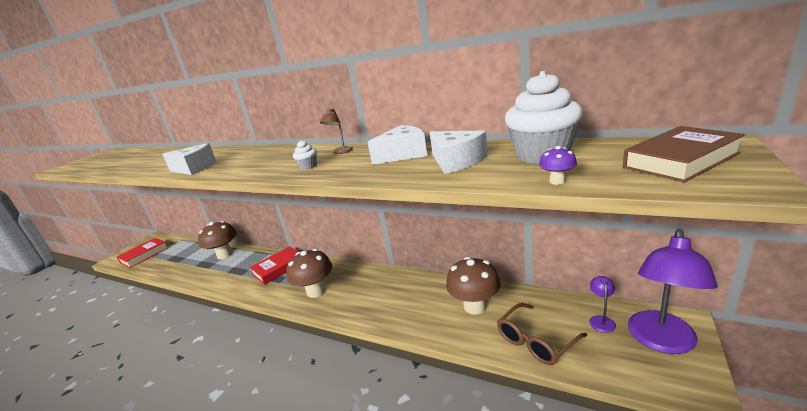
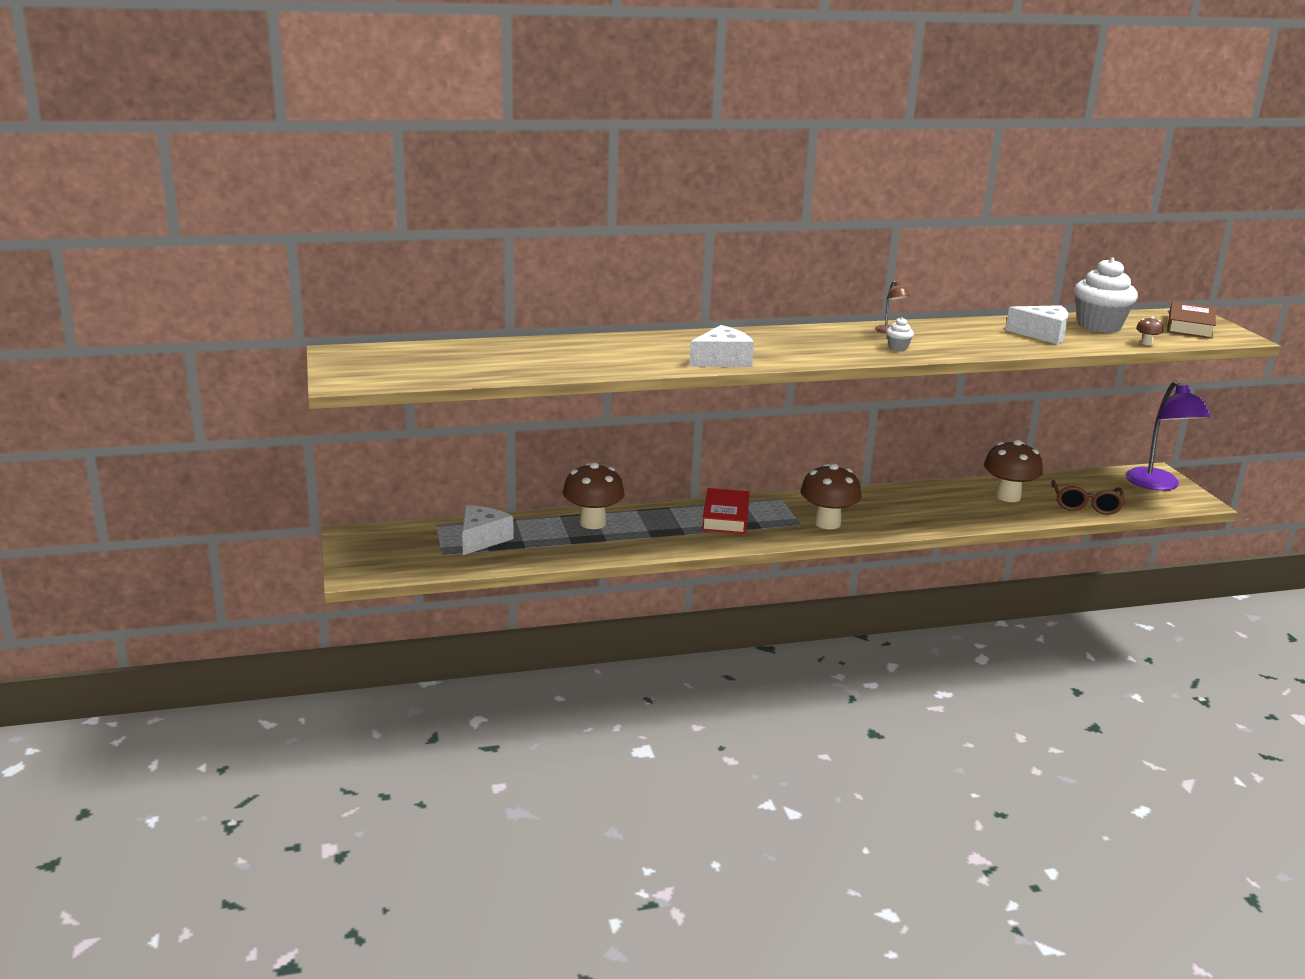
camera: 45 degrees left, 0 degrees up
(144, 255) = (417, 556): red book -> none
(403, 154) = (973, 331): white cheese -> white cheese (482, 539)
(557, 181) = (1146, 343): purple mushroom -> brown mushroom
(601, 320) = (1109, 482): purple lamp -> none

